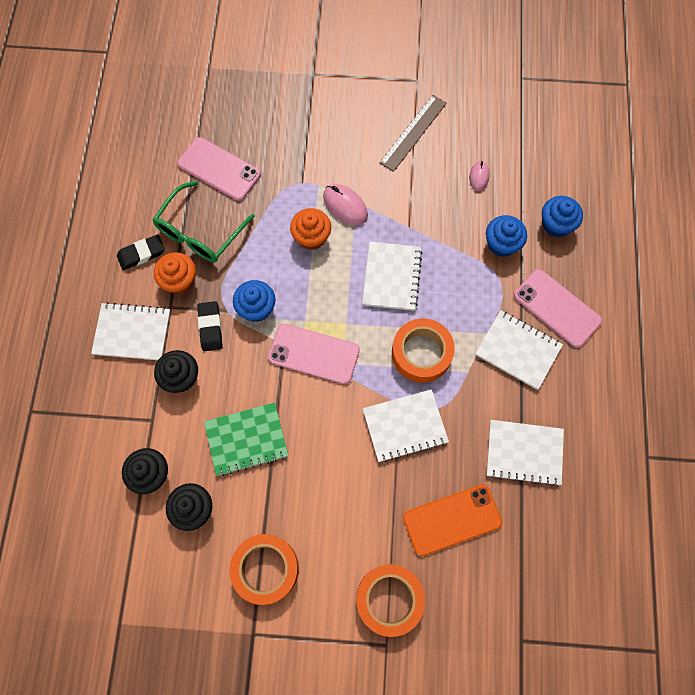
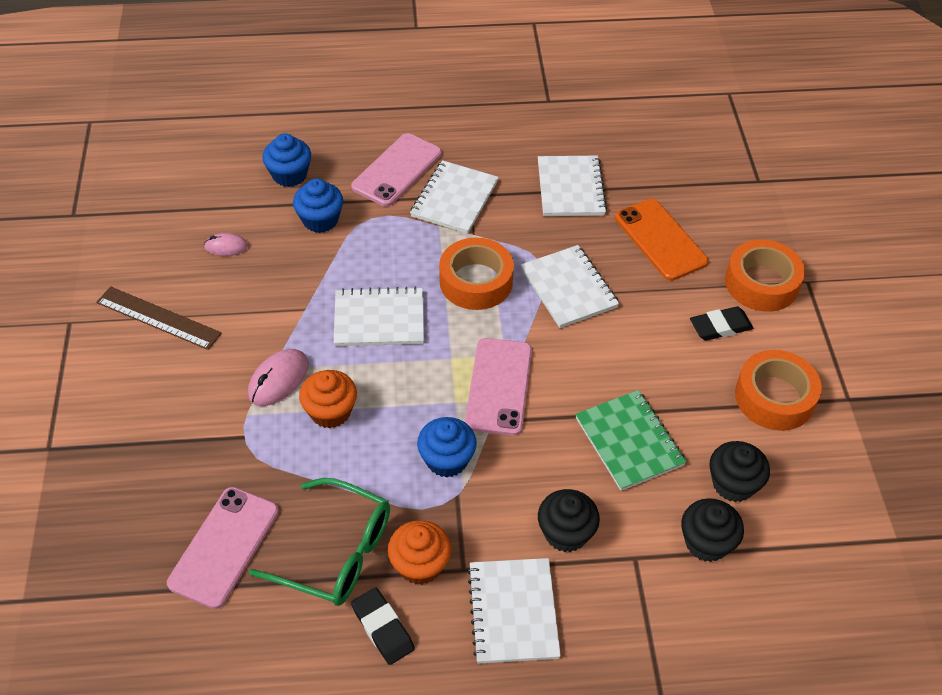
camera: 100 degrees left, 20 degrees down
(210, 327) = (485, 510): black eraser -> black eraser (720, 326)

